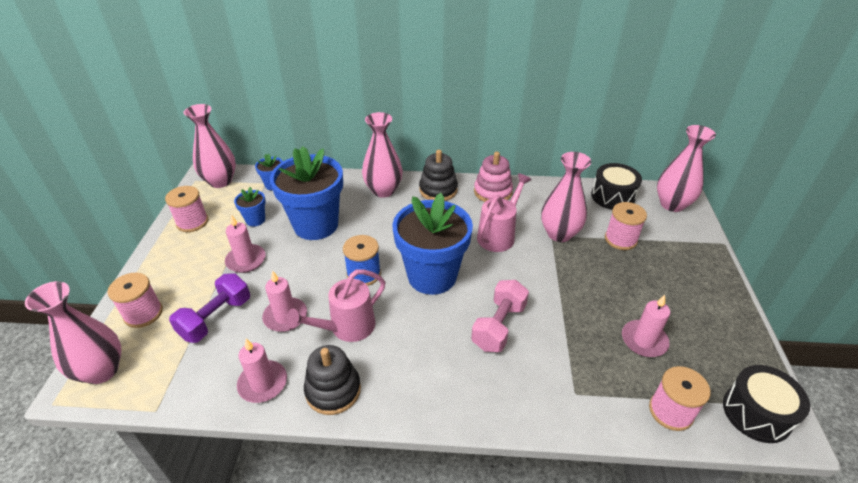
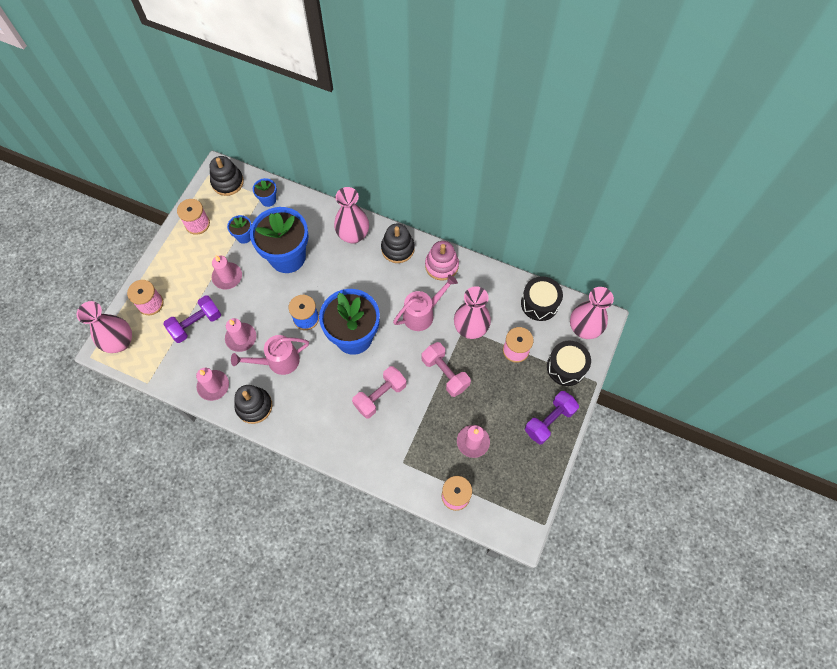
camera: 20 degrees right, 25 degrees up
(220, 181) = (227, 182): pink vase -> black stacking toy
(561, 281) = (445, 373): none -> pink dumbbell
(709, 292) = (549, 421): none -> purple dumbbell
(756, 413) = (509, 517): black drum -> black drum (566, 367)

